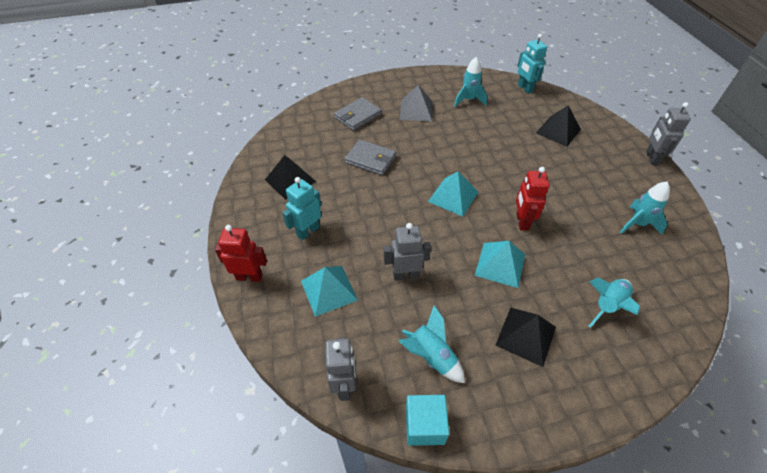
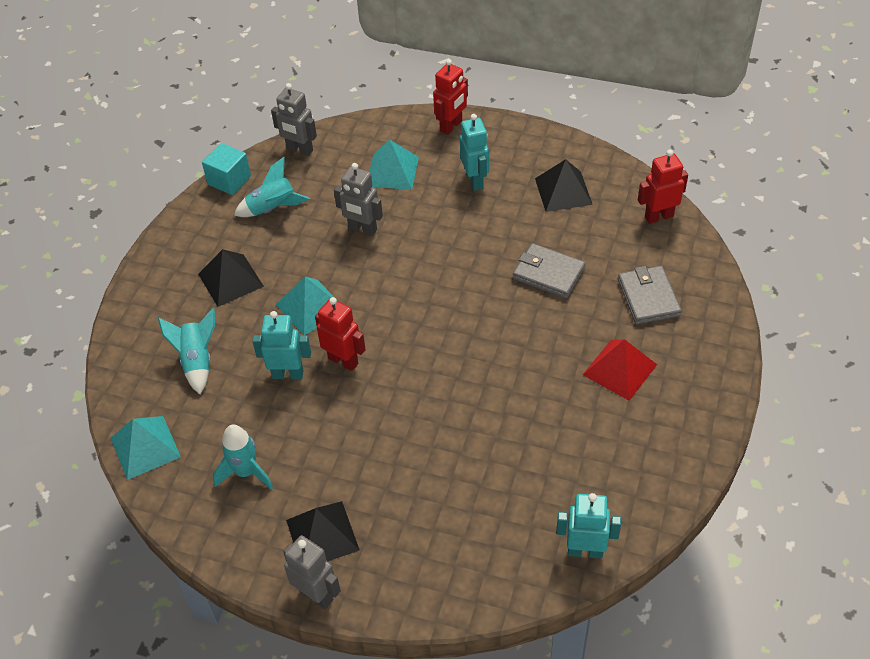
camera: 125 degrees right, 0 degrees up
(288, 132) = (658, 216): none -> red robot
(370, 159) = (548, 273): grey wallet -> grey wallet turned 60 degrees clockwise
(405, 275) = (362, 229): grey robot -> grey robot turned 90 degrees clockwise
(416, 110) = (619, 369): grey pyramid -> red pyramid
(453, 196) = (428, 320): turquoise pyramid -> turquoise pyramid (145, 447)
(468, 100) = (603, 449): turquoise rocket -> none
(558, 131) = (455, 517): black pyramid -> black pyramid (322, 535)
(560, 244) = (288, 374): none -> turquoise robot

